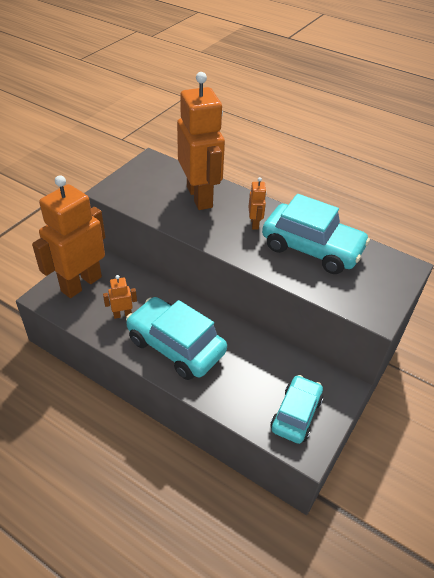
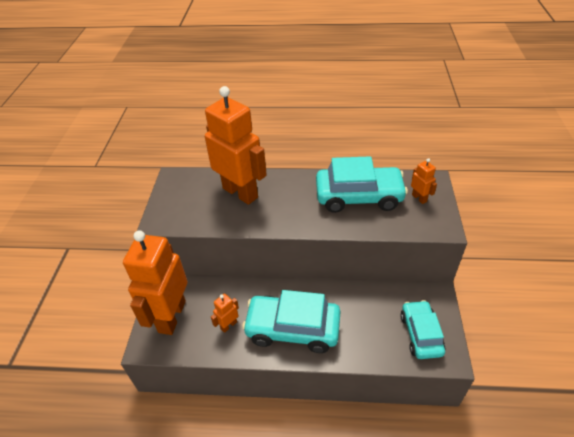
camera: 25 degrees left, 0 degrees up
(255, 224) = (301, 196): orange robot -> orange robot (419, 198)

